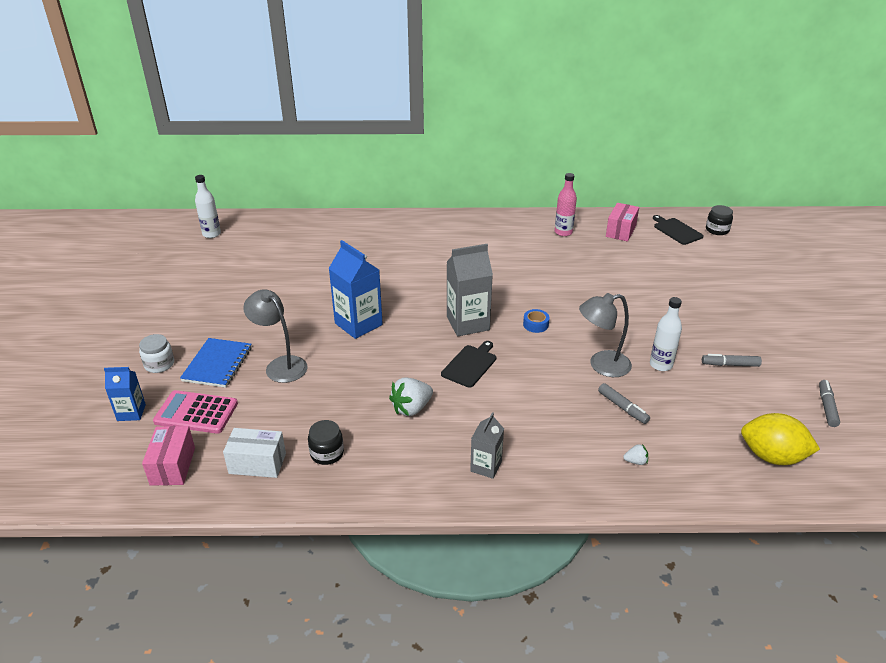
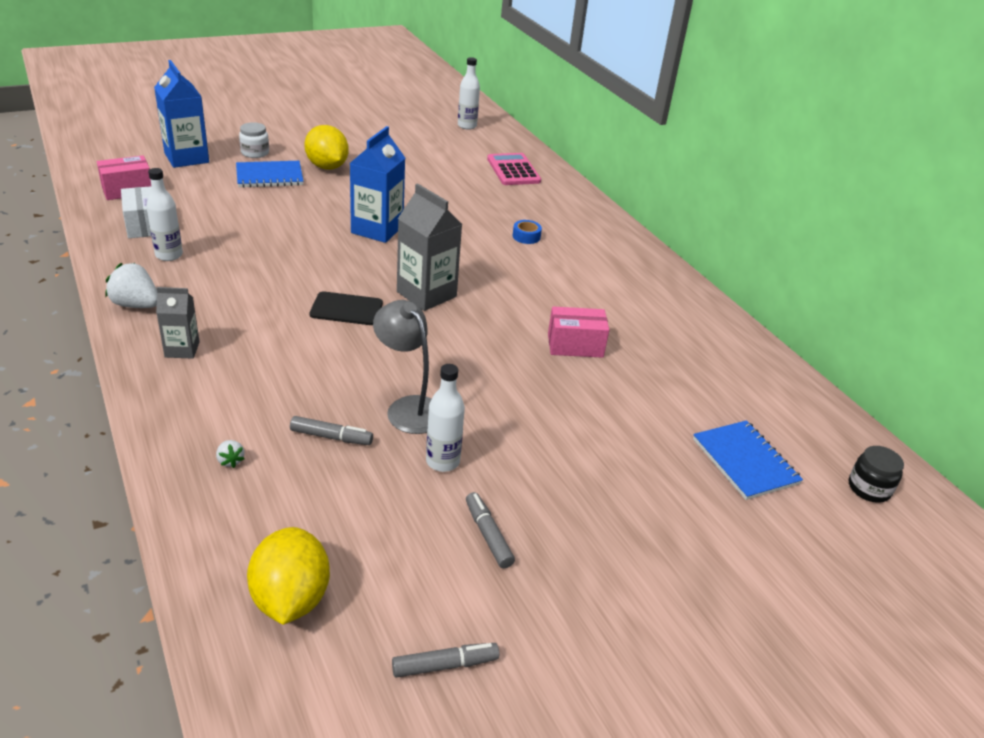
camera: 60 degrees right, 0 degrees up
(131, 412) = (186, 158): blue carton -> blue carton, size x1.73
(196, 413) = (199, 183): pink calculator -> pink calculator (513, 170)
(226, 326) = (327, 167): none -> yellow lemon
(281, 365) = (285, 205): grey lamp -> none
(327, 453) = (169, 255): black jar -> white bottle
(411, 408) = (256, 287): white strawberry -> white strawberry (136, 305)
(535, 324) = (459, 342): blue tape -> blue tape (526, 236)
(563, 232) = (693, 332): pink bottle -> none
(620, 231) = (751, 383): pink box -> pink box (575, 345)
(622, 407) = (331, 437): grey marker -> grey marker turned 105 degrees counterclockwise
(676, 230) = (815, 441): black cutting board -> none
(687, 258) = (745, 461): none -> blue notebook

